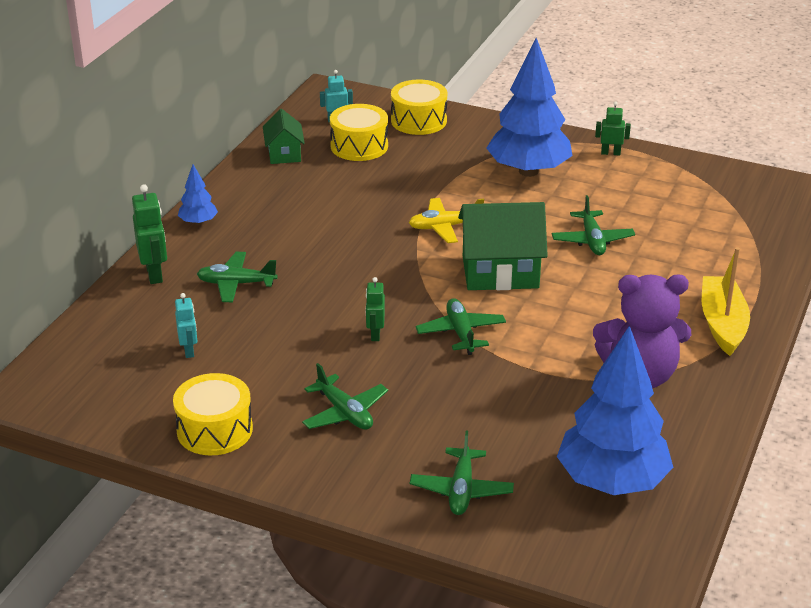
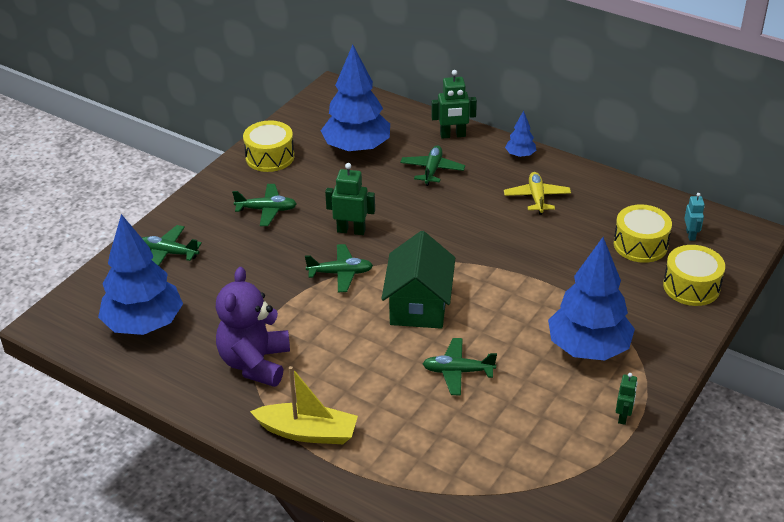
camera: 100 degrees right, 5 degrees up
(189, 350) = (357, 148): turquoise robot -> blue tree
(284, 154) = (627, 201): green house -> none
(344, 413) = (266, 210): green plane -> green plane turned 150 degrees counterclockwise
(375, 334) = (351, 230): green robot -> green robot, size x1.59
(445, 227) = (494, 282): yellow plane -> yellow plane (537, 198)

